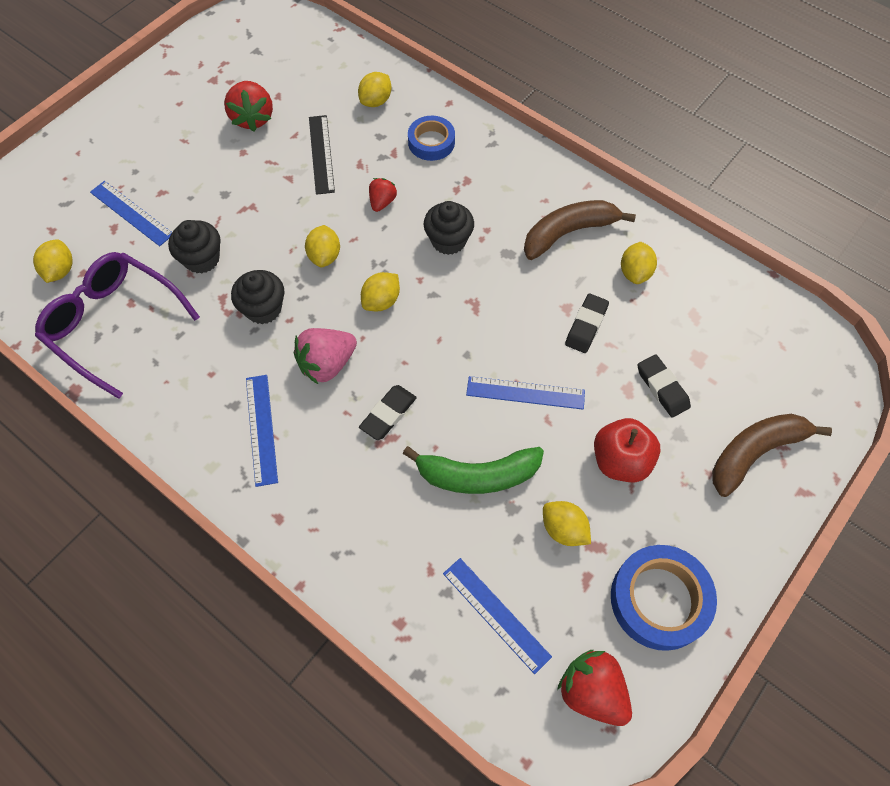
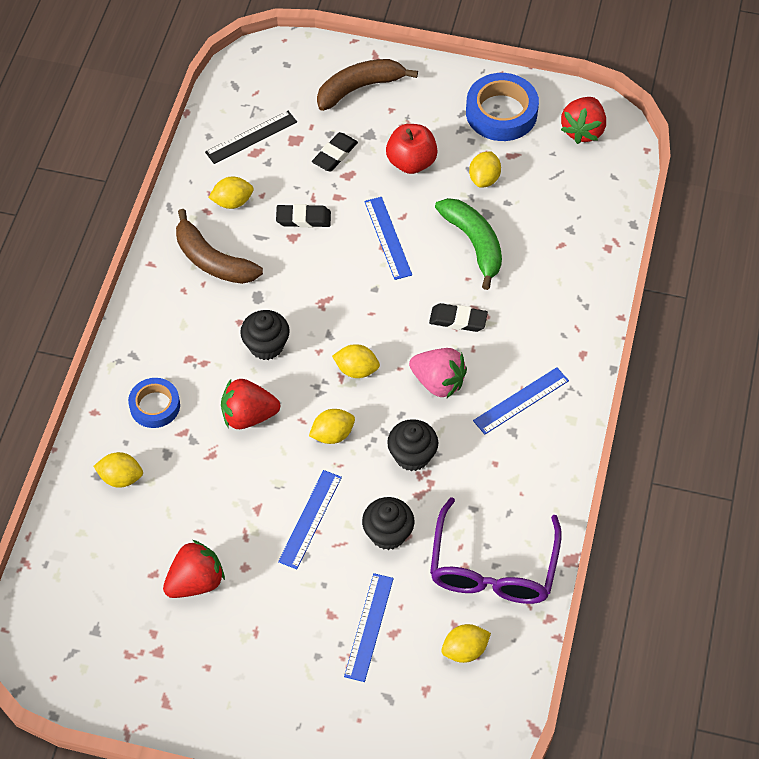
camera: 115 degrees left, 5 degrees down
(321, 154) = (214, 494): black ruler -> black ruler (251, 137)
(382, 202) = (248, 415): red strawberry -> red strawberry, size x1.72
(496, 614) = (567, 196): blue ruler -> blue ruler (310, 519)
(755, 452) = (359, 88): brown banana -> brown banana turned 120 degrees clockwise

